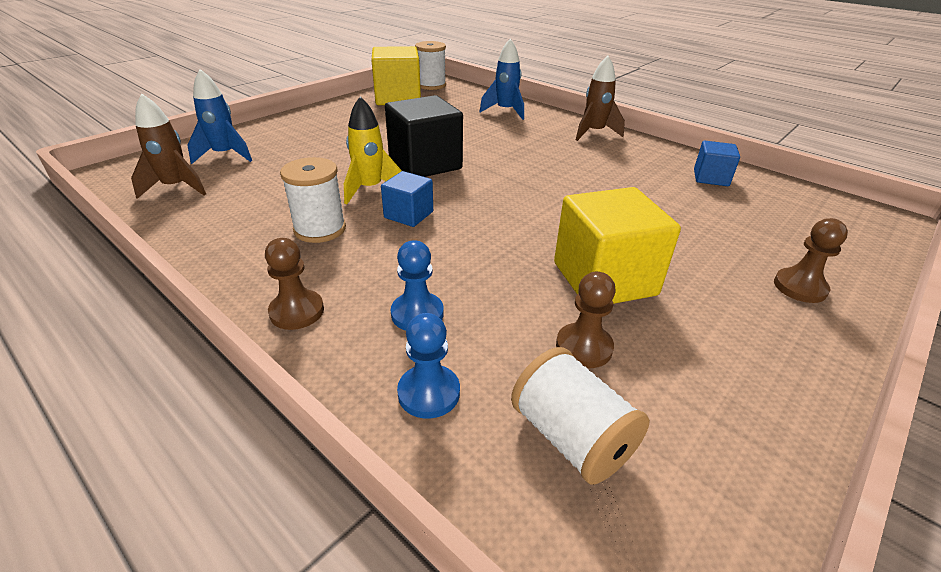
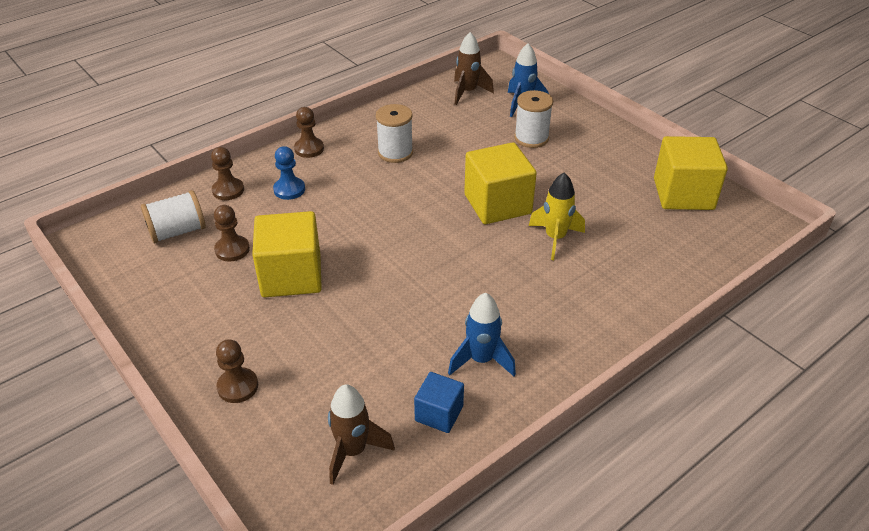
camera: 100 degrees right, 5 degrees up
(370, 189) = (451, 174): yellow rocket -> yellow rocket (555, 238)
(408, 215) = (406, 191): blue cube -> none
(425, 164) = (497, 204): black cube -> yellow cube
(429, 393) = (228, 190): blue pawn -> brown pawn
(431, 85) = (741, 223): white spool -> white spool (531, 138)
(505, 111) = (648, 277): blue rocket -> blue rocket (481, 360)
(594, 133) = (577, 345): brown rocket -> brown rocket (353, 451)

